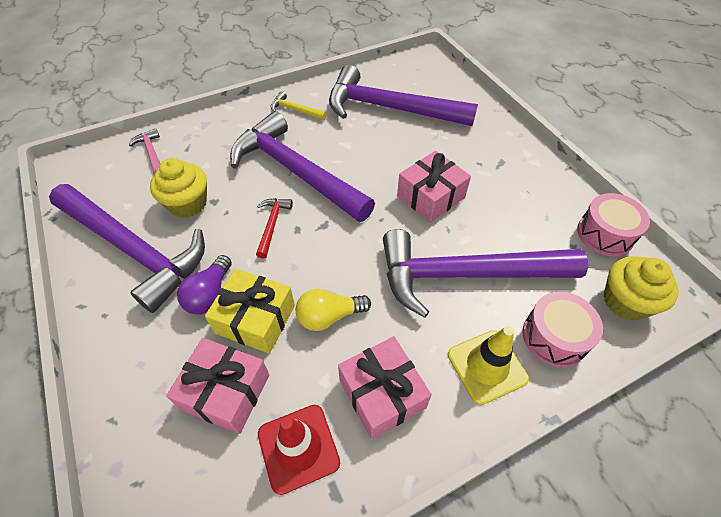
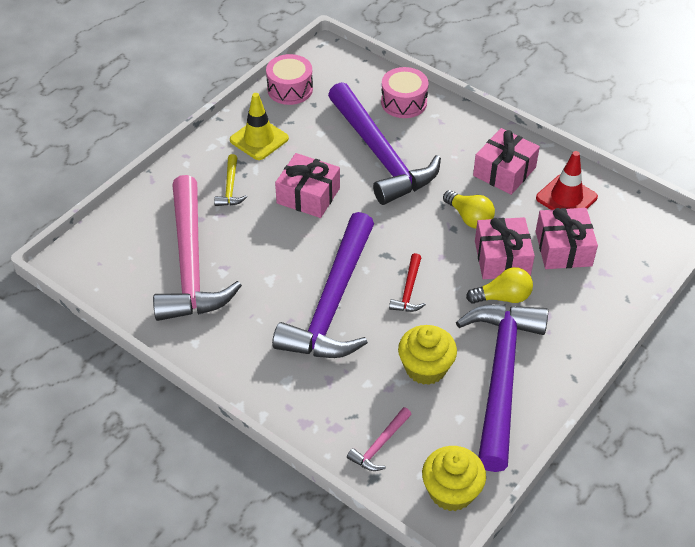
camera: 115 degrees left, 5 degrees down
(209, 294) = (503, 297): purple light bulb -> yellow light bulb
(255, 319) = (502, 258): yellow gift -> pink gift
(272, 225) = (409, 290): red hammer -> red hammer turned 60 degrees counterclockwise
(295, 110) = (236, 346): yellow hammer -> yellow hammer (230, 187)
(390, 108) = (191, 263): purple hammer -> pink hammer
(487, 366) = (449, 128): yellow traffic cone -> yellow traffic cone (259, 139)
(625, 301) = (350, 74): yellow cupcake -> yellow cupcake (451, 491)

